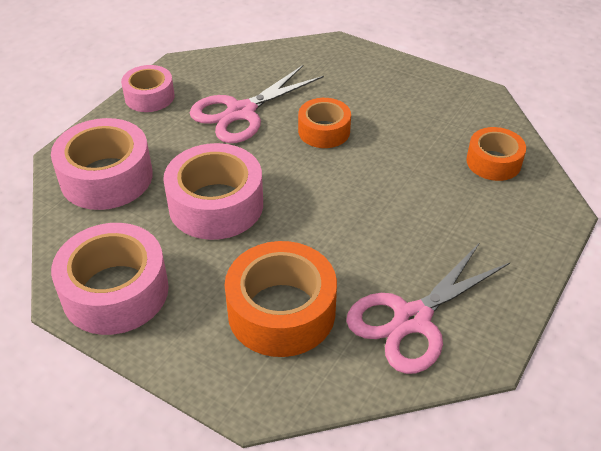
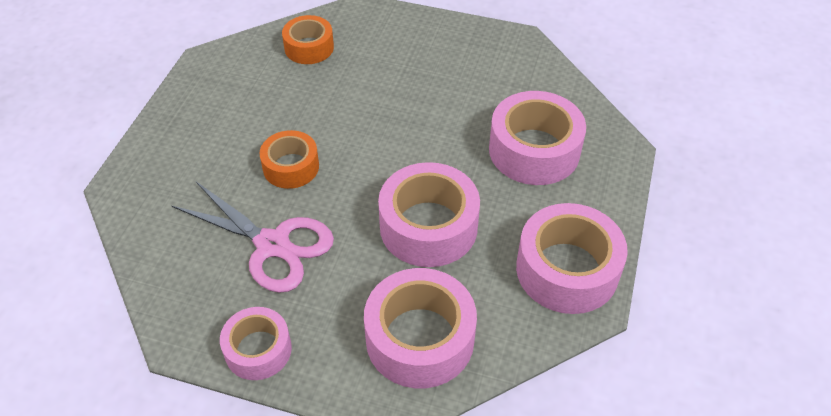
camera: 105 degrees left, 5 degrees up
(281, 311) = (534, 150): orange tape -> pink tape
(412, 319) = (506, 77): pink scissors -> none

